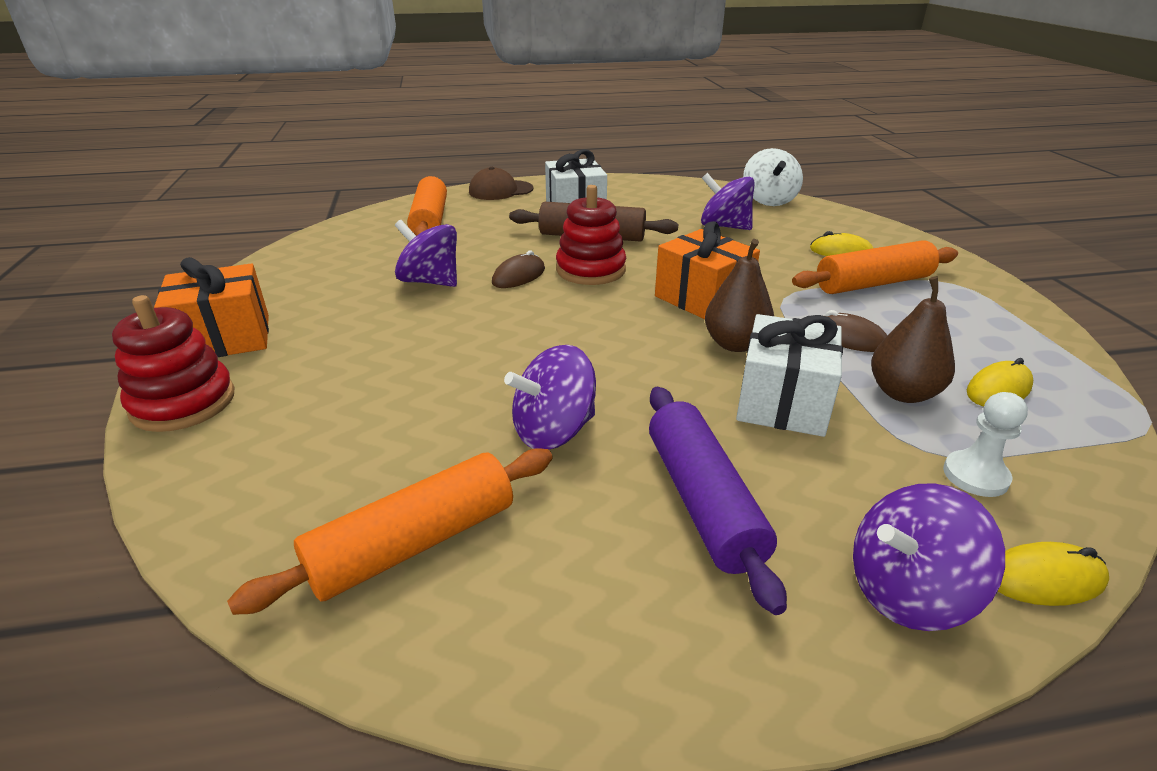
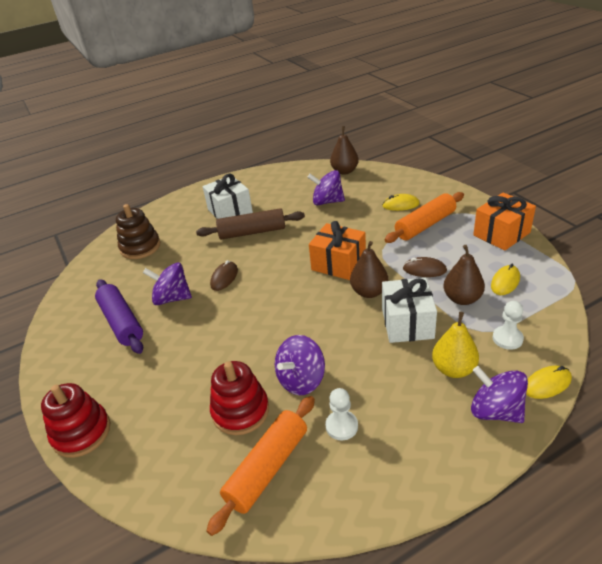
camera: 15 degrees left, 5 degrees up
(225, 338) = (72, 381): orange gift -> orange gift (501, 234)
(430, 221) = (140, 247): orange rolling pin -> brown stacking toy
(500, 190) = (171, 206): brown cap -> none
(583, 520) = (341, 426): none -> white pawn
(590, 270) = (265, 260): red stacking toy -> red stacking toy (240, 411)
(703, 501) = (392, 396): purple rolling pin -> purple rolling pin (122, 322)
(769, 200) = (344, 171): white spinning top -> brown pear
(843, 494) = (453, 369): none -> yellow pear
(907, 592) = (495, 411): purple spinning top -> purple spinning top turned 75 degrees clockwise

